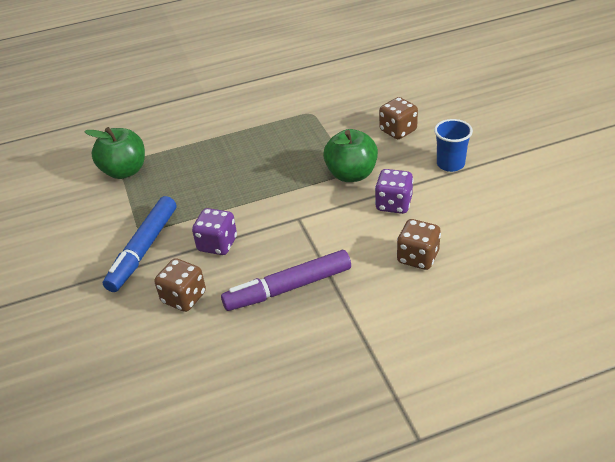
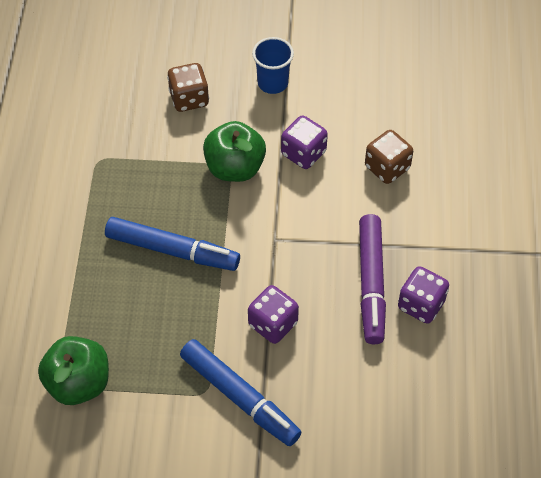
camera: 70 degrees left, 15 degrees up
(184, 297) = (336, 377): brown dice -> none
(255, 172) = (172, 250): none -> blue marker
(284, 328) = (421, 305): none -> purple dice

